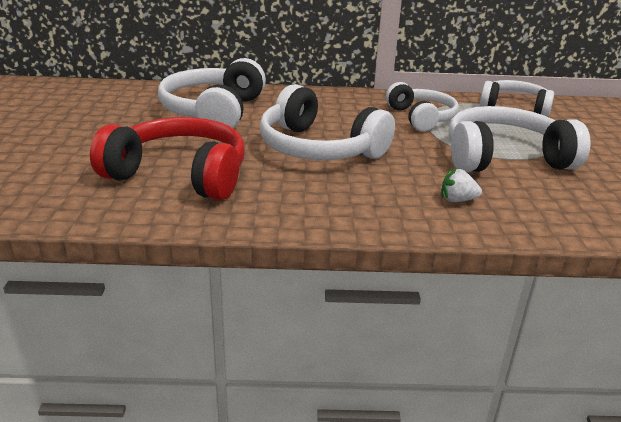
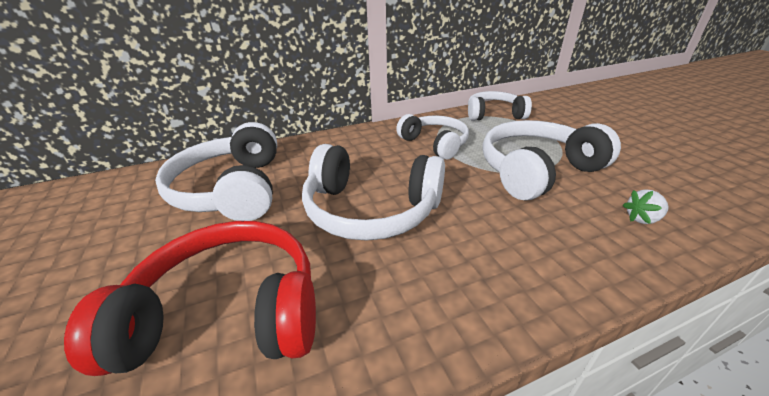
camera: 20 degrees left, 5 degrees up
(457, 200) = (550, 240): white strawberry -> white strawberry (642, 219)

